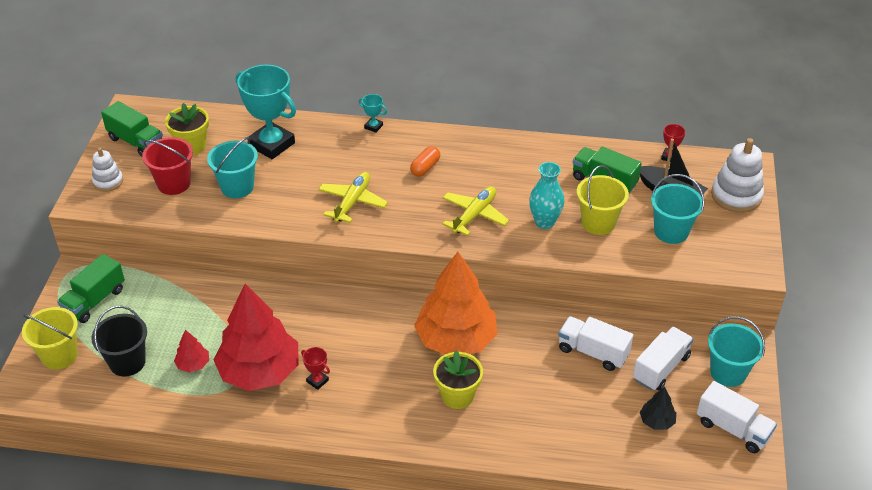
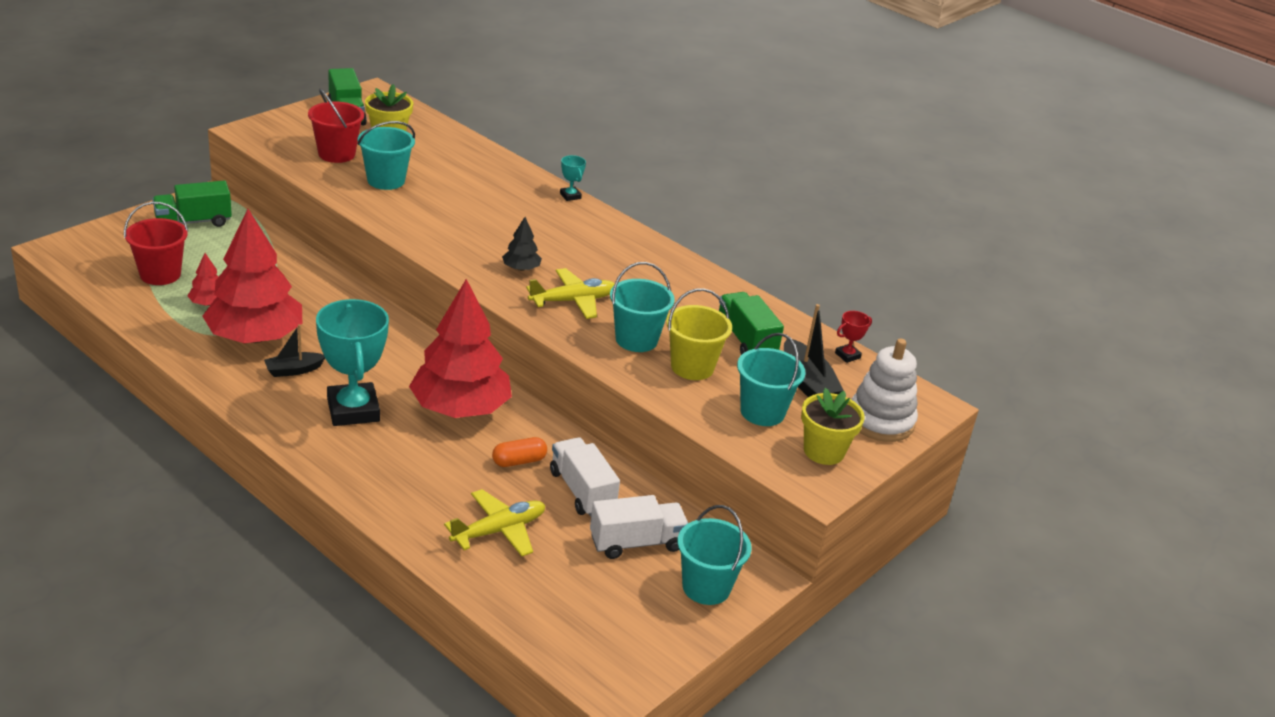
camera: 30 degrees right, 10 degrees down
(59, 355) = (116, 243): yellow bucket -> none
(108, 181) = (286, 128): white stacking toy -> none
(127, 362) = (160, 274): black bucket -> red bucket
(271, 144) = (459, 166): turquoise trophy -> turquoise trophy (353, 410)
(317, 381) = (293, 370): red trophy -> black boat
(352, 202) = (472, 237): yellow plane -> yellow plane (499, 530)
(425, 168) = (576, 246): orange capsule -> orange capsule (519, 461)
(456, 339) = (460, 408): orange tree -> red tree
(457, 396) = (402, 450): yellow flower pot -> yellow flower pot (824, 451)
(544, 222) = (636, 339): turquoise vase -> turquoise bucket
(656, 421) = (571, 581): black tree -> black tree (521, 268)
(733, 429) = (646, 635): white truck -> none

